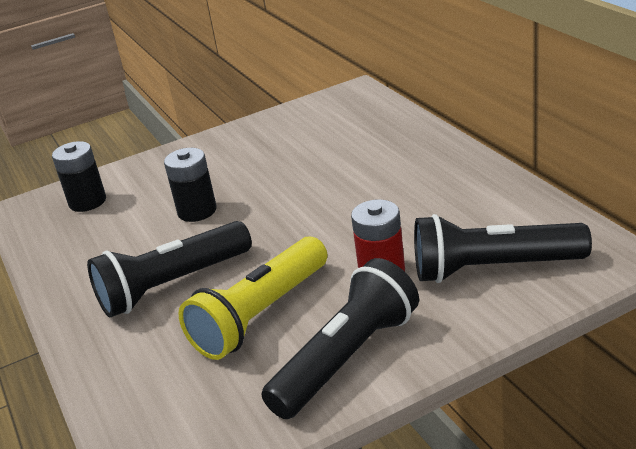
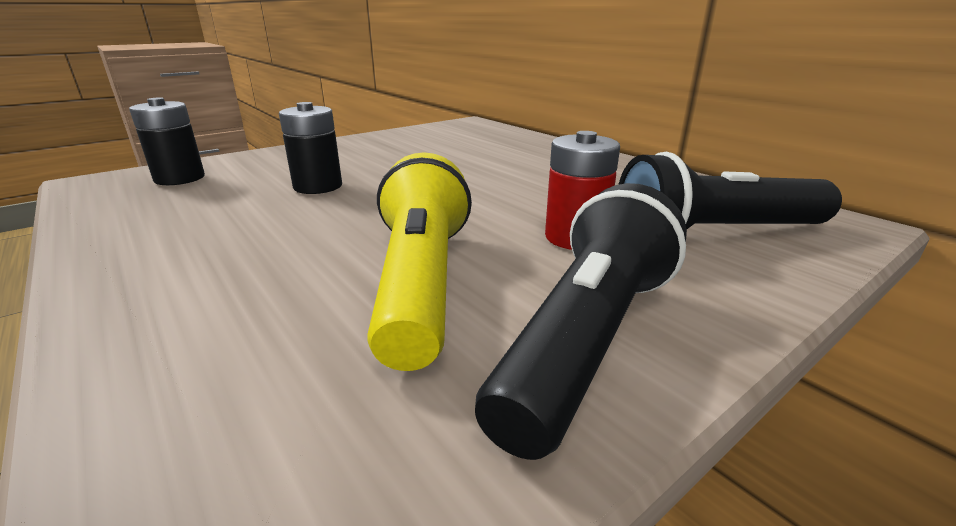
camera: 15 degrees left, 5 degrees down
(172, 285) = (281, 250): black flashlight -> none
(261, 315) = (421, 282): yellow flashlight -> yellow flashlight turned 150 degrees clockwise

